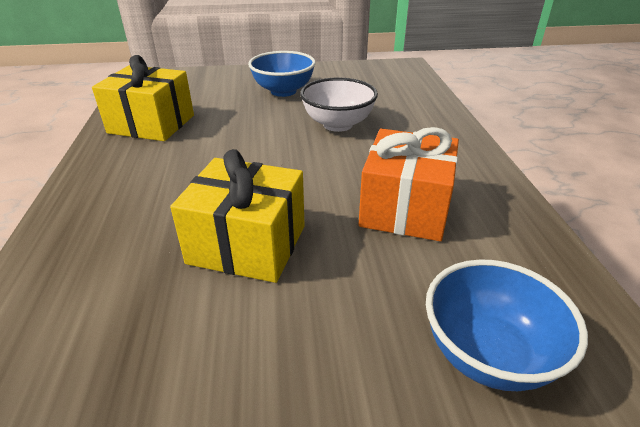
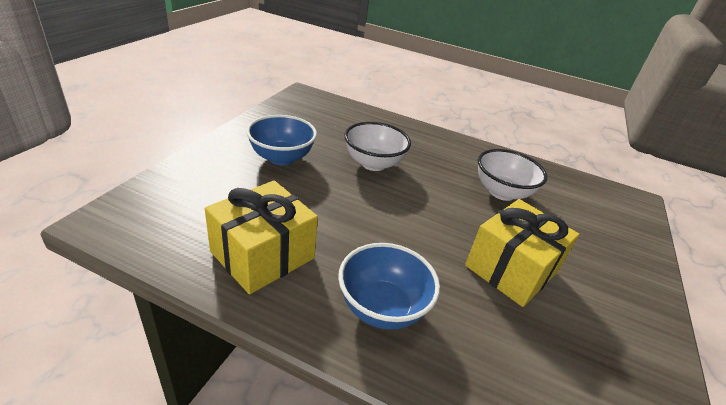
camera: 65 degrees left, 0 degrees up
(405, 208) = (502, 192): orange gift -> white bowl
(488, 354) = (626, 229): blue bowl -> blue bowl (382, 308)

